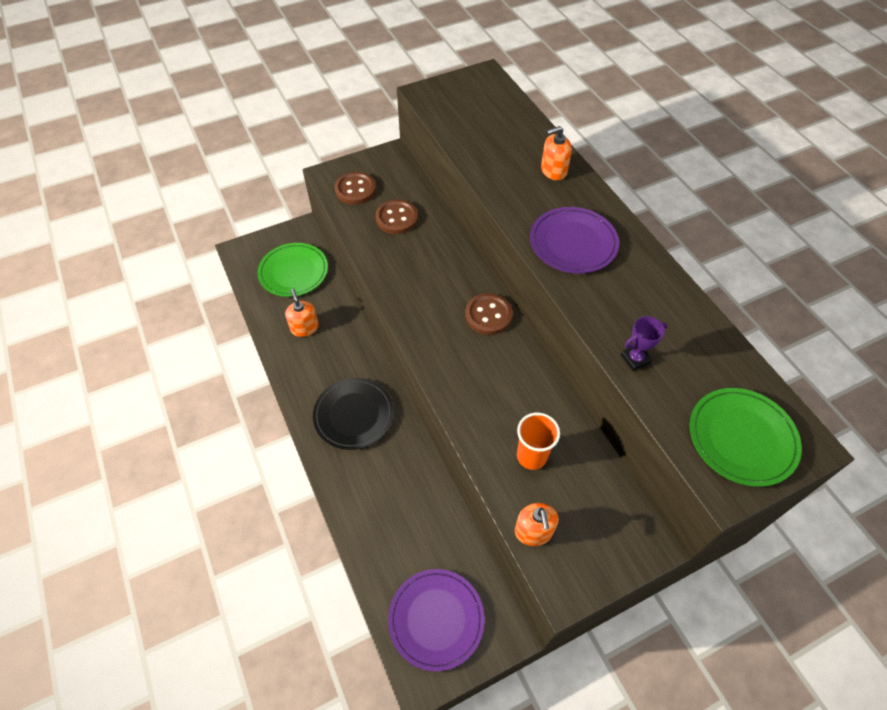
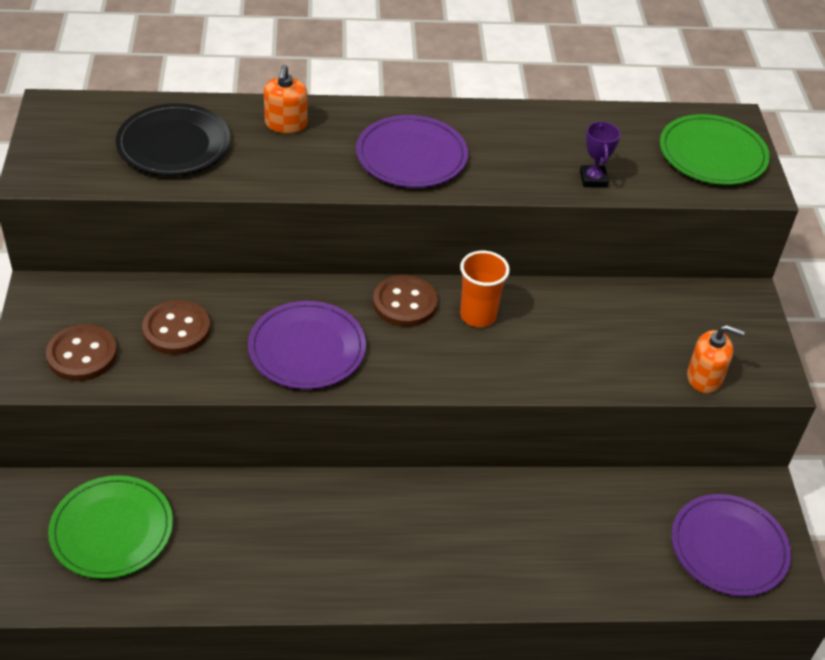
camera: 70 degrees left, 10 degrees down
(304, 327) = (233, 548): orange soap dispenser -> none
(354, 415) = (419, 537): black plate -> black plate (174, 144)
(417, 281) = (307, 349): none -> purple plate
(531, 456) = (616, 343): orange cup -> orange cup (478, 315)

